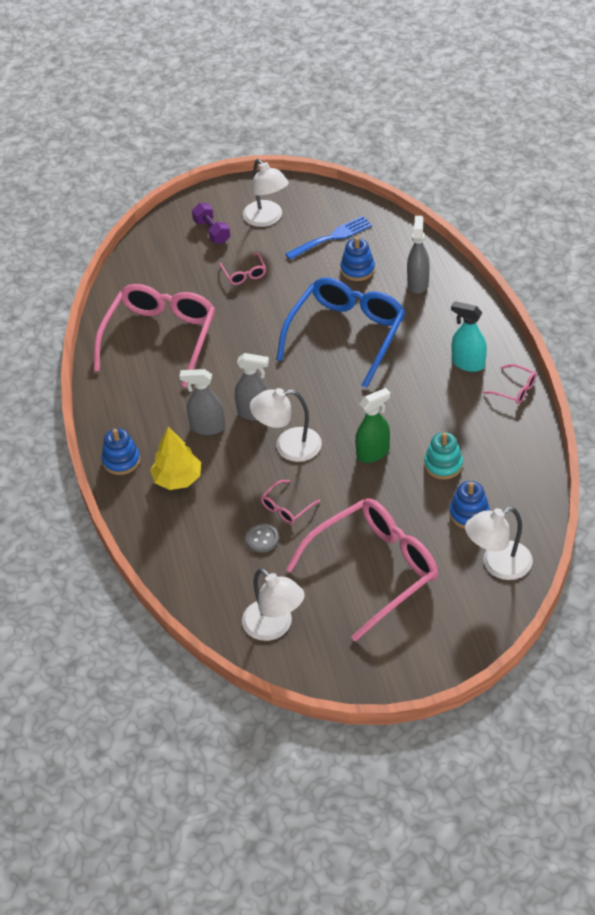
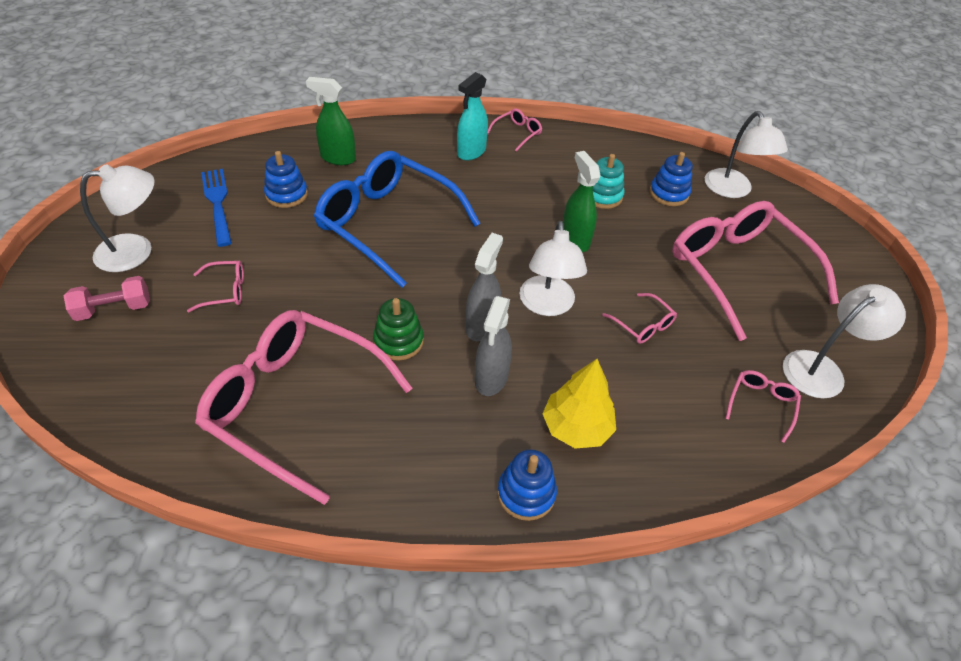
camera: 85 degrees left, 0 degrees up
(212, 231) = (114, 309): purple dumbbell -> pink dumbbell
(226, 372) = (398, 341): none -> green stacking toy
(226, 585) = (761, 405): none -> pink glasses
(262, 539) = (689, 356): grey button -> none
(418, 283) = (338, 158): grey spray bottle -> green spray bottle

